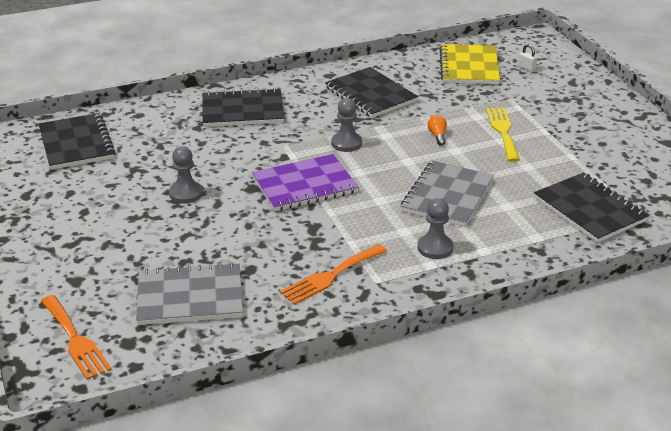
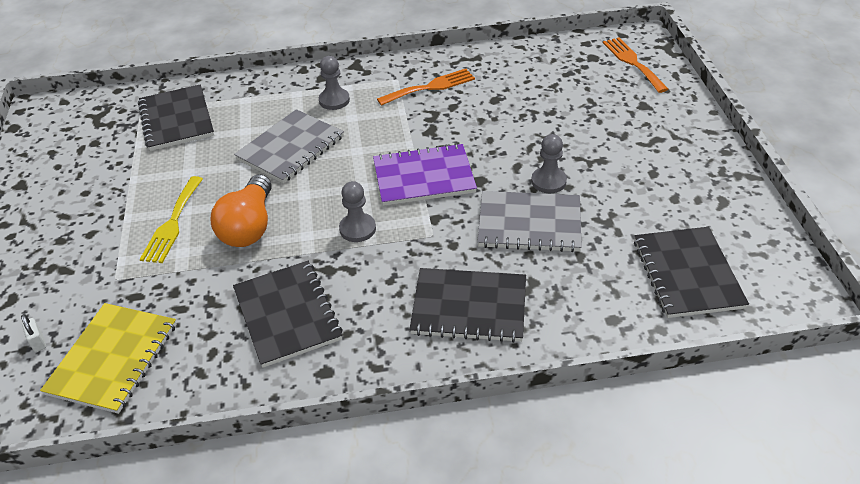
camera: 165 degrees left, 10 degrees up
(190, 297) = (546, 83): grey notebook -> grey notebook (529, 224)
(437, 136) = (249, 226): orange light bulb -> orange light bulb, size x2.35

